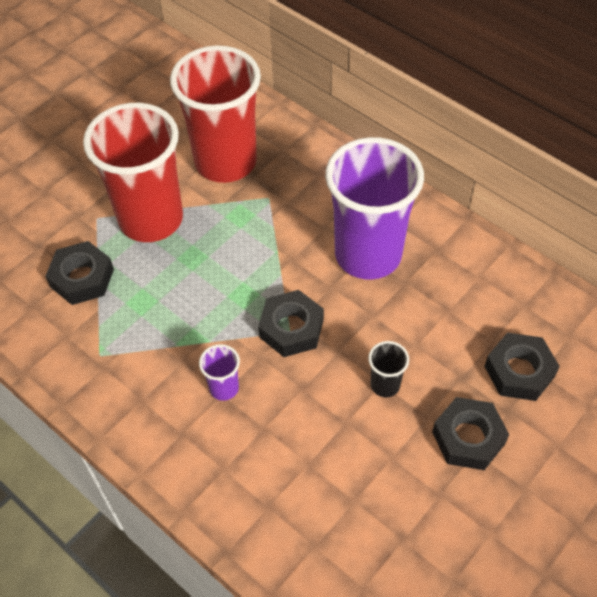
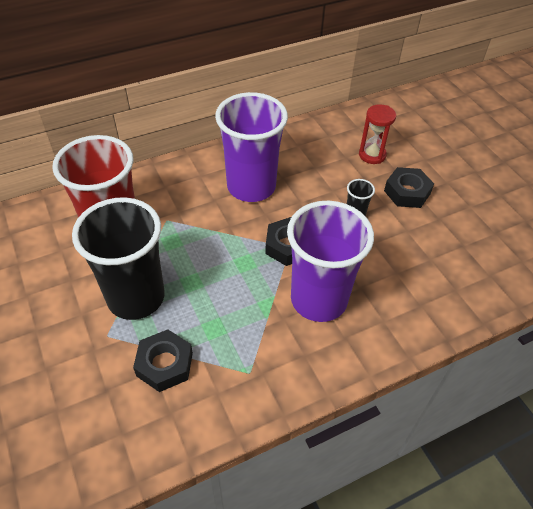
camera: 70 degrees left, 5 degrees down
(151, 219) = (136, 297): red cup -> black cup
(224, 388) = (319, 300): purple cup -> purple cup, size x2.48
(519, 371) = (372, 155): black nut -> red hourglass

